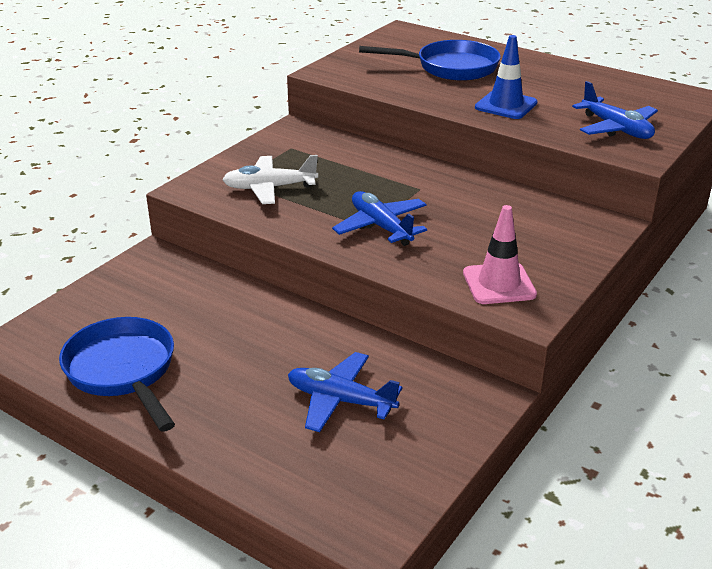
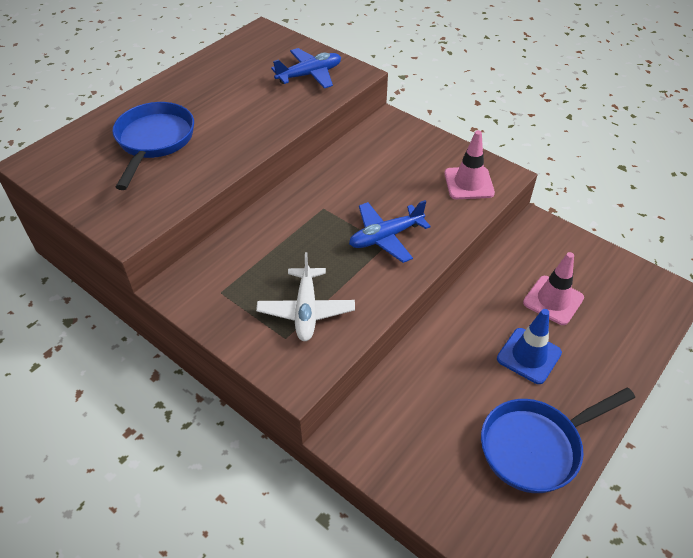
camera: 85 degrees left, 15 degrees up
(340, 400) = (553, 300): blue plane -> pink traffic cone
(506, 105) = (251, 120): blue traffic cone -> blue traffic cone (529, 356)

